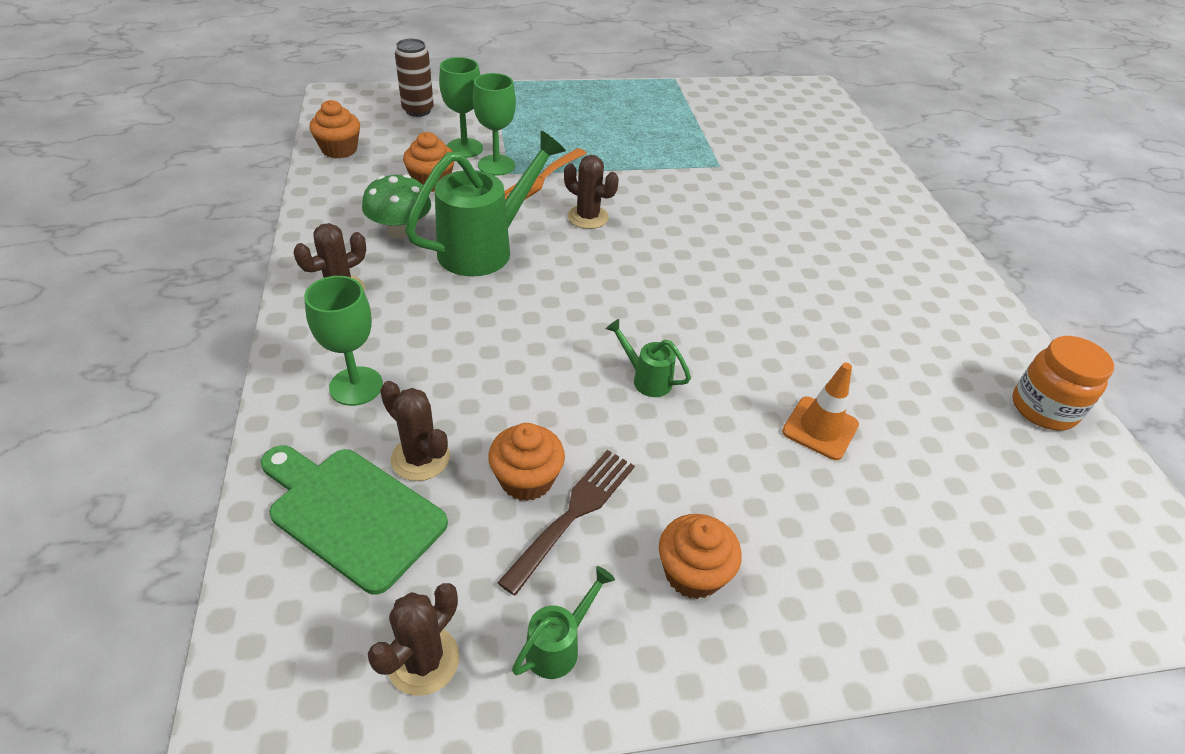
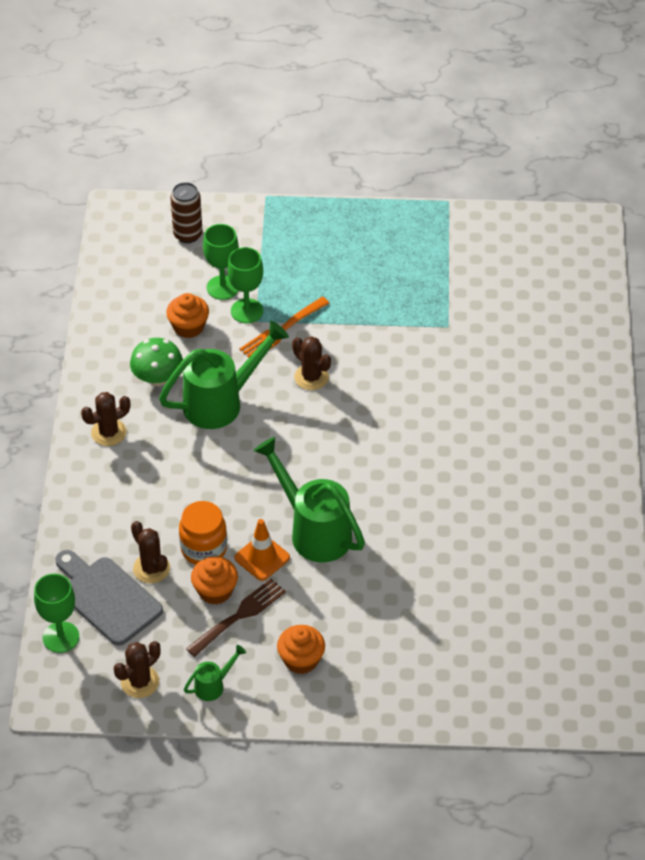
camera: 15 degrees right, 5 degrees up
(339, 149) = (115, 282): orange cupcake -> none
(351, 513) = (107, 598): green cutting board -> grey cutting board
(356, 386) = (115, 513): green goblet -> green goblet (61, 637)
(646, 379) = (313, 530): green watering can -> green watering can, size x2.18
(820, 428) = (422, 581): orange traffic cone -> orange traffic cone (262, 557)
(1043, 409) = (595, 587): orange jar -> orange jar (204, 549)

